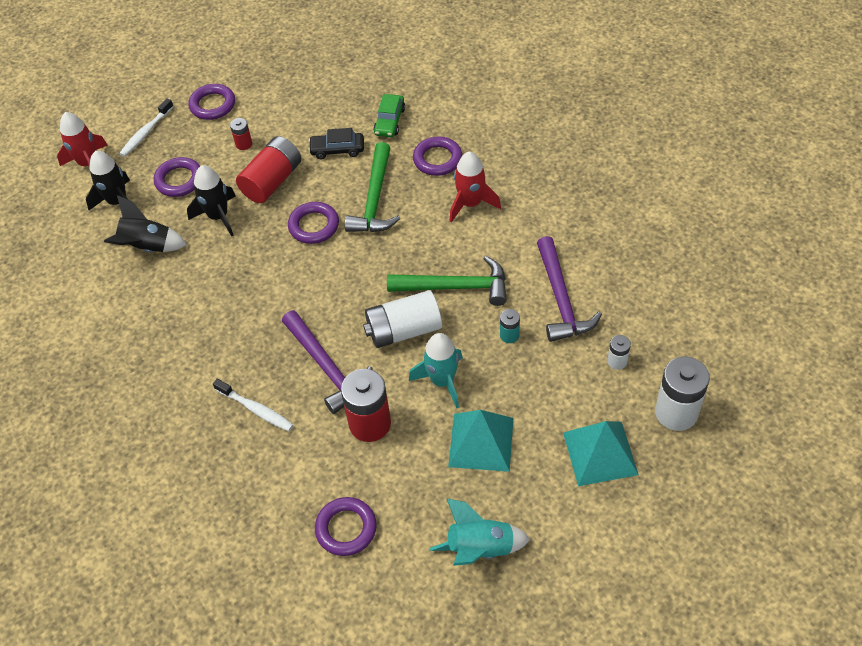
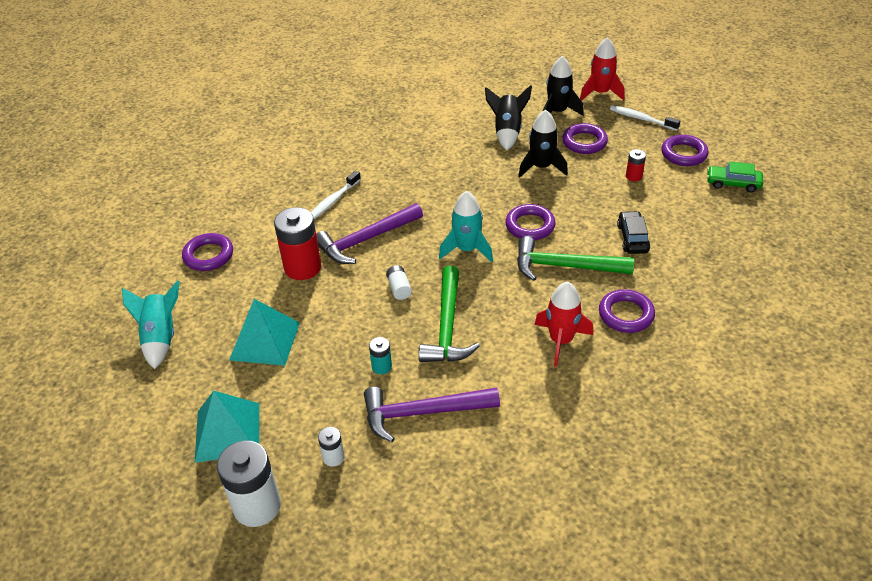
camera: 90 degrees right, 10 degrees down
(272, 181) = (586, 197): red battery -> none
(389, 121) = (680, 276): green car -> green car (733, 183)
(403, 330) = (399, 288): white battery -> white battery, size x0.48
(442, 381) = (336, 315): turquoise rocket -> turquoise rocket (467, 249)

